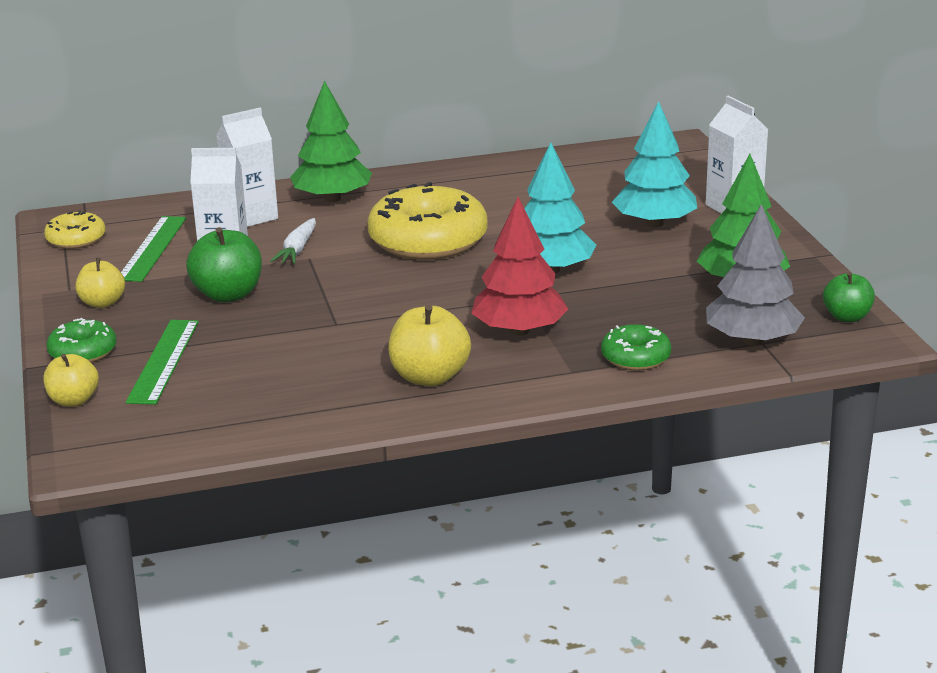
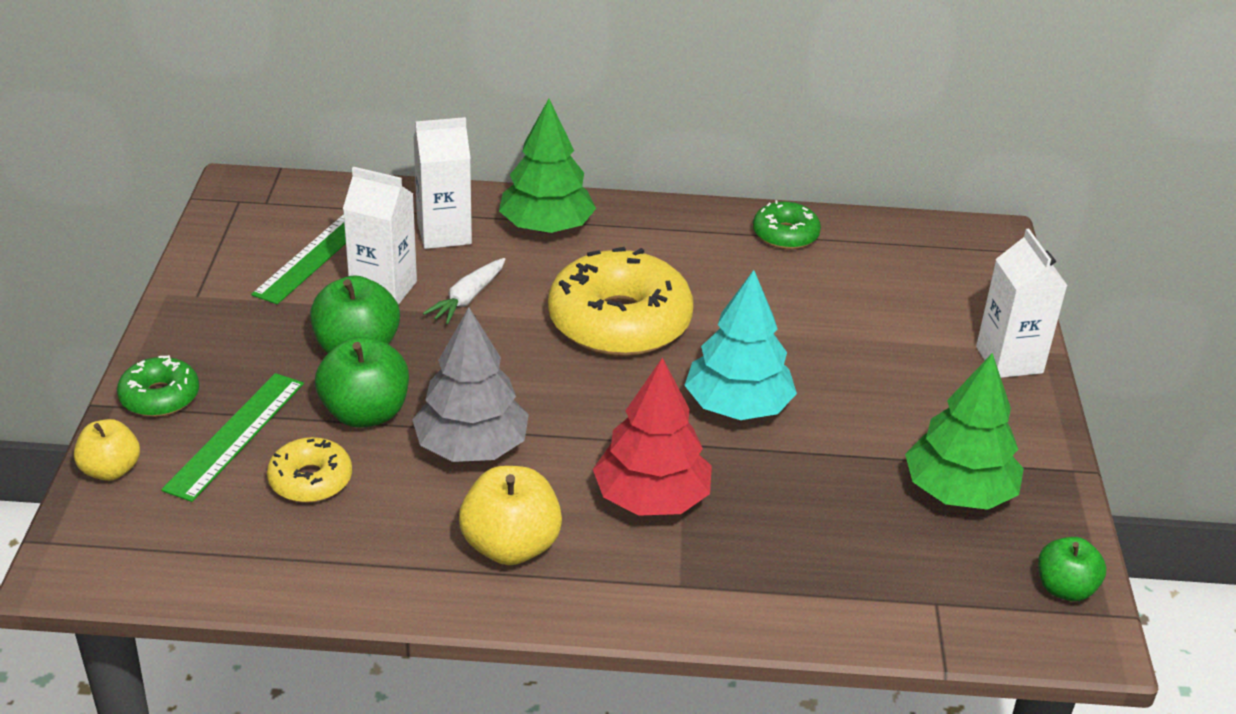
camera: 15 degrees right, 10 degrees up
(76, 239) = (243, 221): yellow donut -> yellow donut (310, 480)
(102, 303) = (219, 326): yellow apple -> none
(261, 328) = (365, 413): none -> green apple
(635, 357) = (767, 584): green donut -> green donut (785, 235)
(654, 223) = (898, 362): turquoise tree -> none
(752, 340) = (925, 595): grey tree -> grey tree (471, 447)

